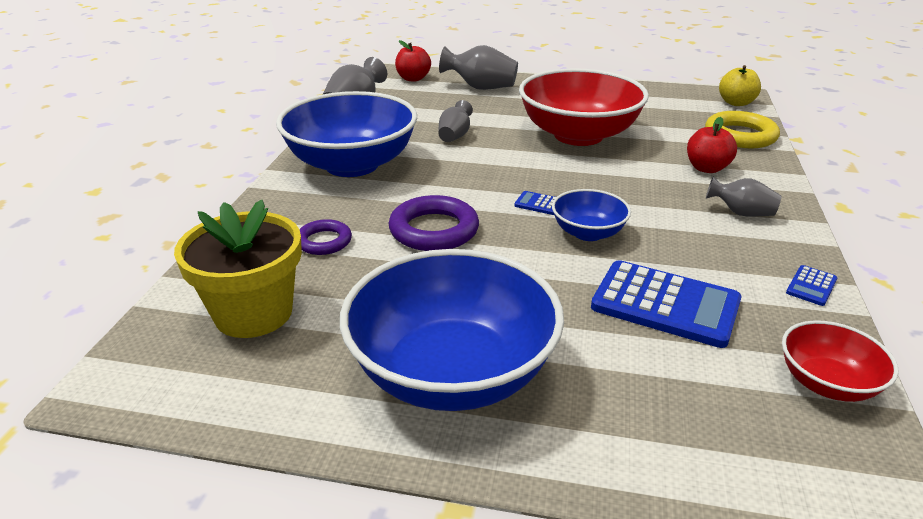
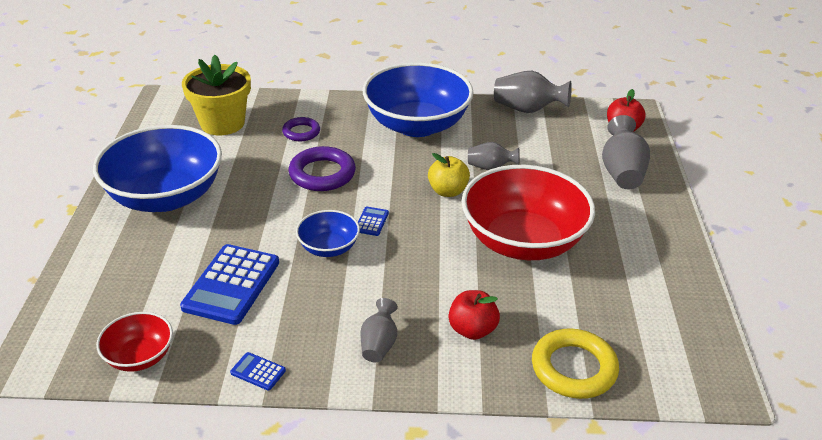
camera: 80 degrees right, 5 degrees up
(736, 103) = (688, 379): yellow apple -> yellow apple (448, 191)

